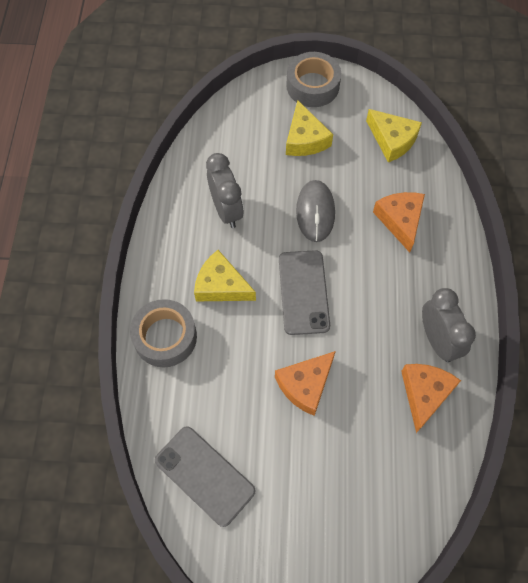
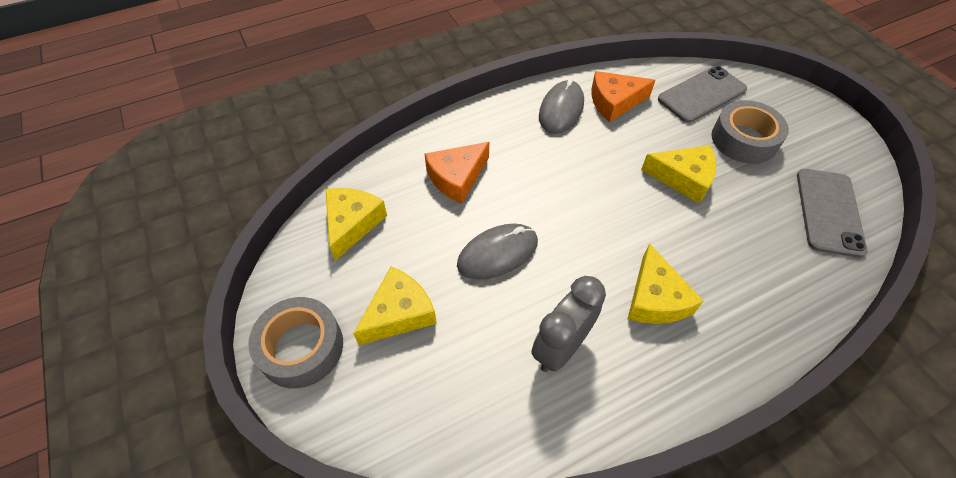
camera: 120 degrees left, 10 degrees down
(165, 337) = (757, 320): grey tape -> grey tape (744, 139)
(303, 292) = (598, 220): grey phone -> grey phone (702, 94)
(305, 385) = (683, 178): orange cheese -> yellow cheese
(437, 340) = (561, 110): grey clock -> grey mouse

